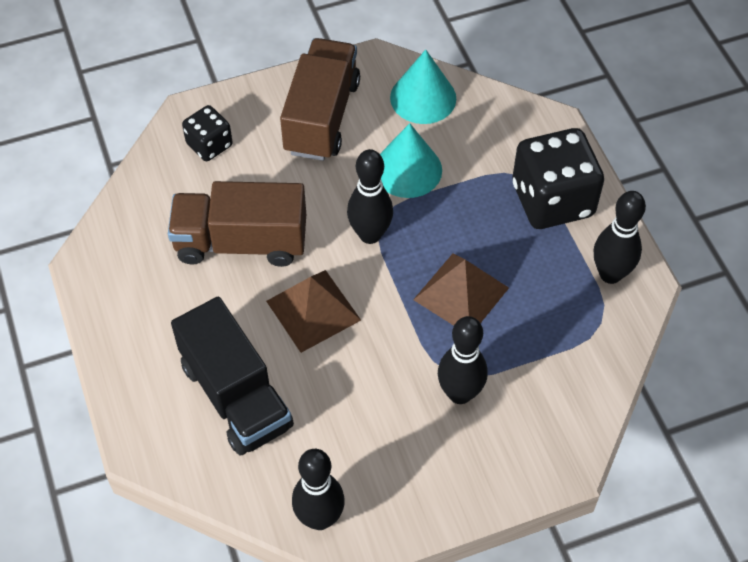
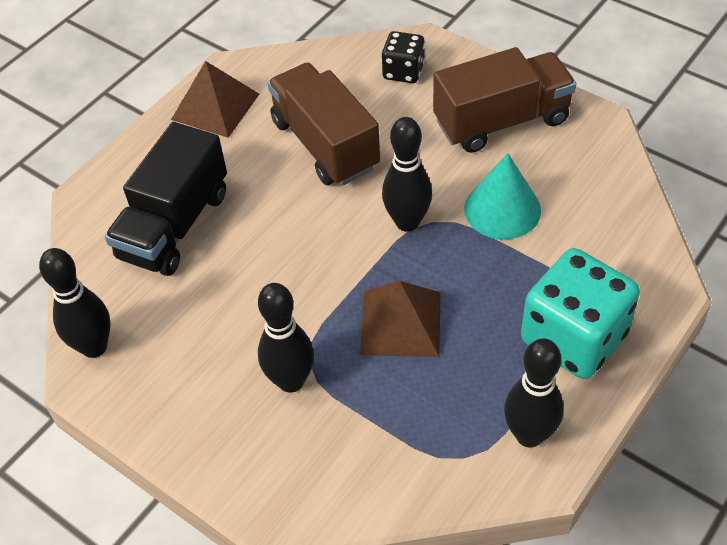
camera: 60 degrees right, 5 degrees down
(313, 310) = (296, 228): brown pyramid -> brown pyramid (215, 106)
(423, 98) = (594, 176): turquoise cone -> none
(552, 200) = (573, 337): black dice -> turquoise dice

